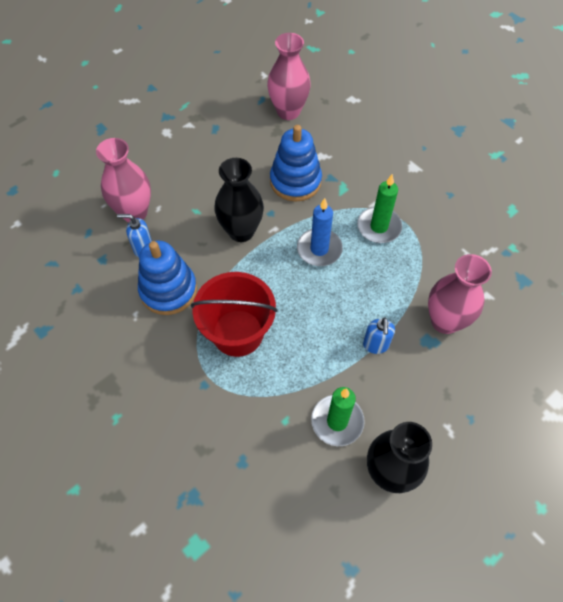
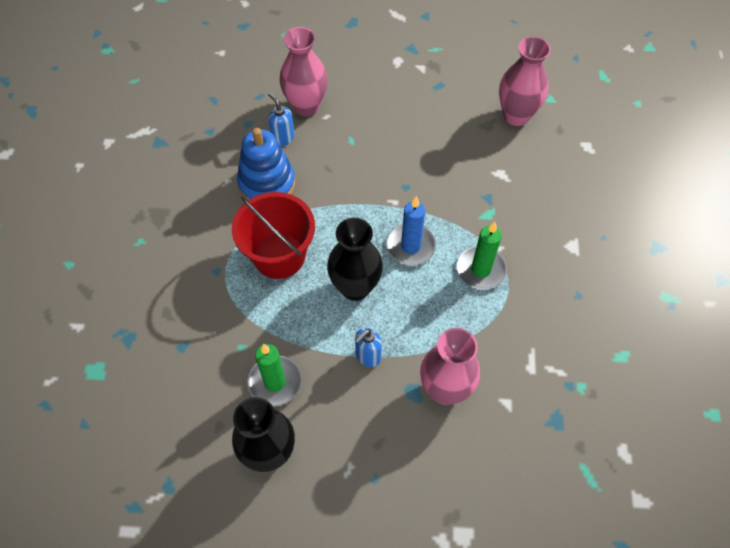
camera: 45 degrees right, 0 degrees up
(241, 231) = (367, 183): black vase -> black vase (355, 287)
(295, 181) = (454, 177): blue stacking toy -> none

